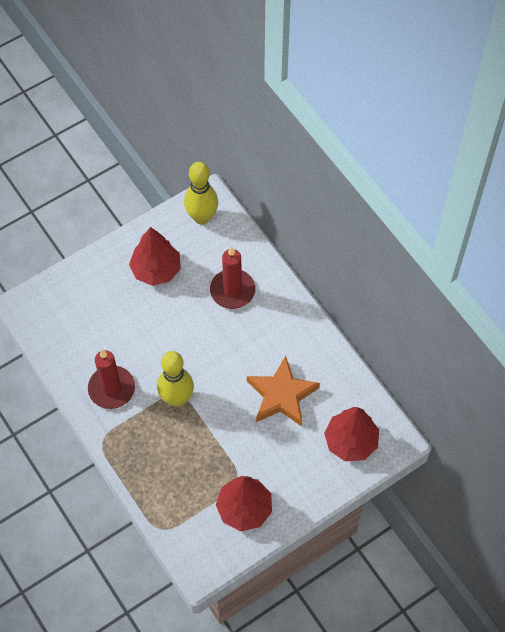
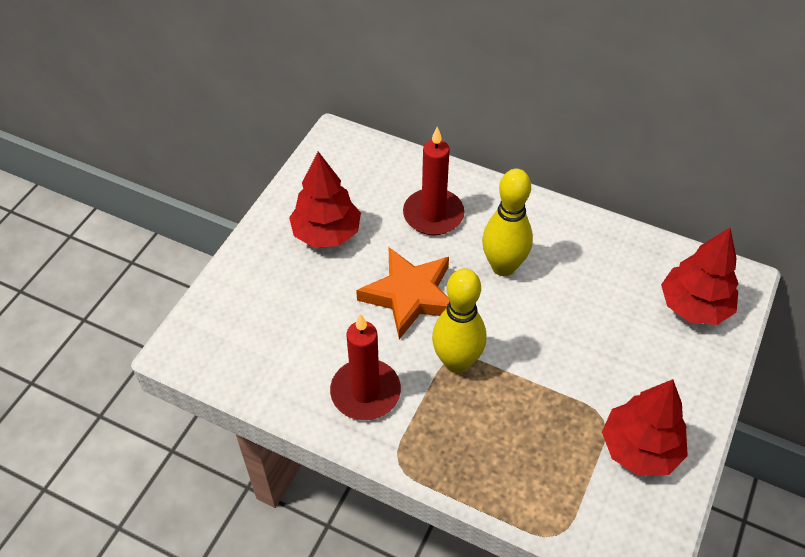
camera: 30 degrees left, 10 degrees down
(202, 217) = (342, 158): yellow bowling pin -> yellow bowling pin (503, 266)
(282, 395) = (577, 296): orange star -> orange star (410, 295)

